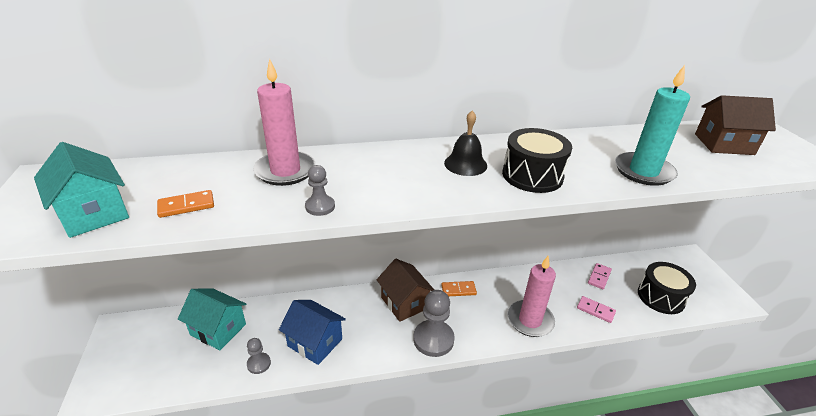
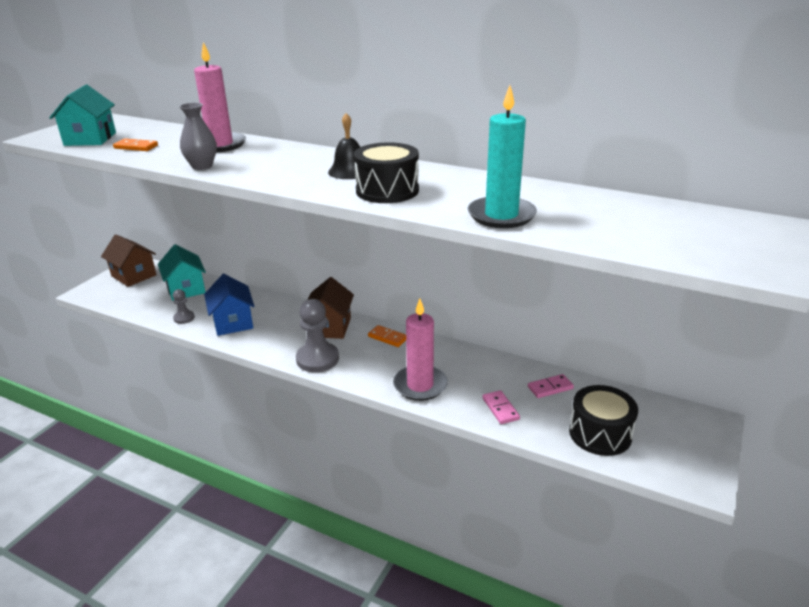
camera: 40 degrees right, 5 degrees down
(320, 206) = (202, 166): grey pawn -> grey vase
(724, 144) = (663, 224): brown house -> brown house (134, 275)

